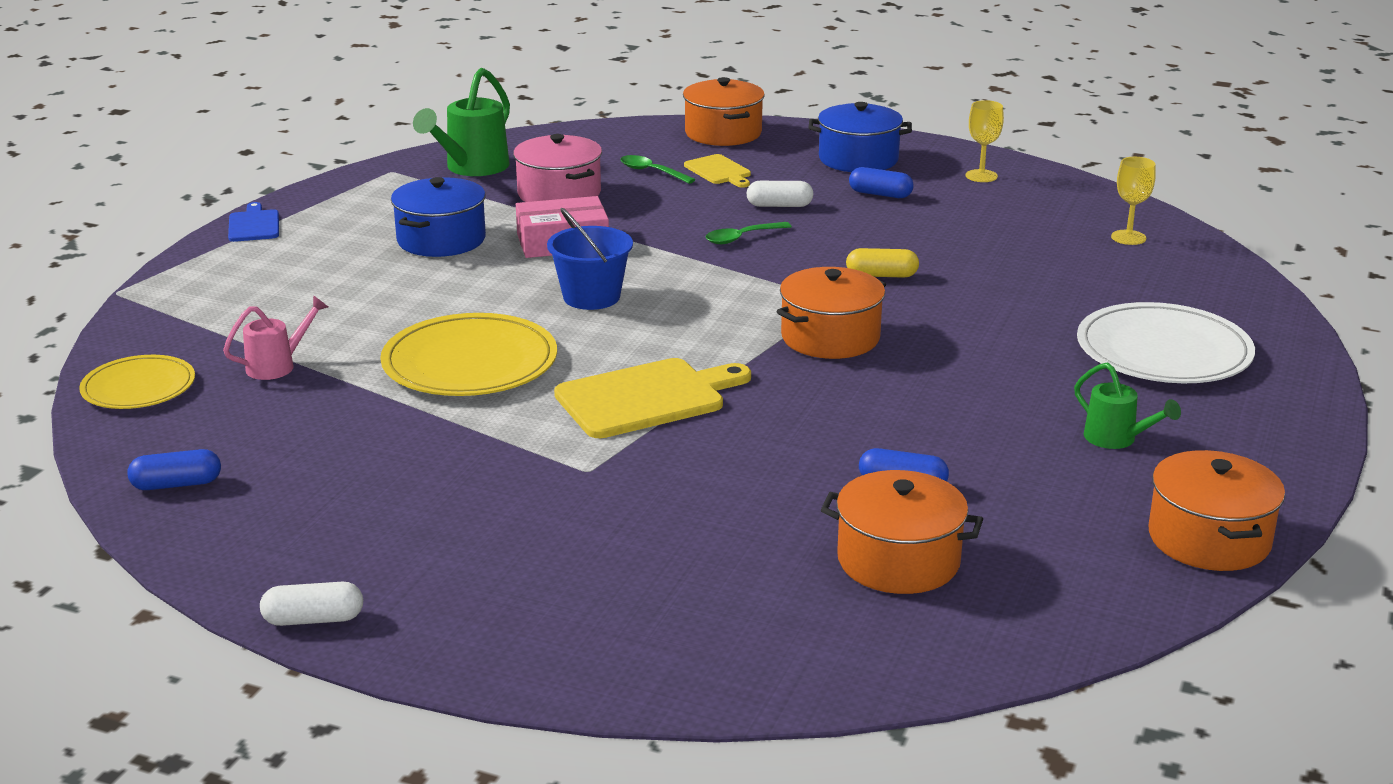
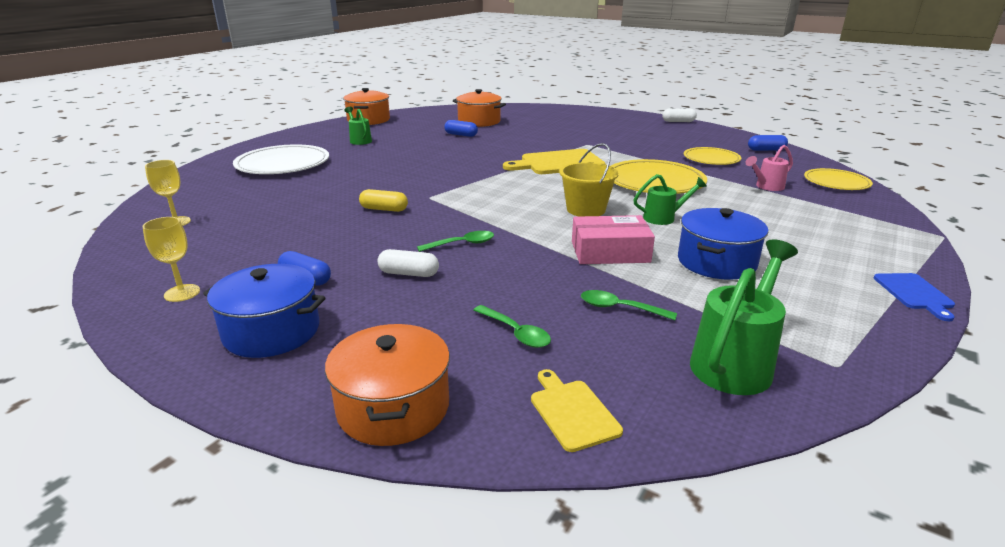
camera: 170 degrees left, 0 degrees up
(326, 439) = (711, 159): none -> yellow plate
(481, 292) = (663, 218): none -> green watering can
(559, 193) = (619, 308): pink pot -> green spoon
(591, 297) = (586, 209): blue bucket -> yellow bucket
(719, 171) = (439, 326): yellow cutting board -> yellow cutting board (572, 412)
(830, 337) = (448, 180): orange pot -> none

